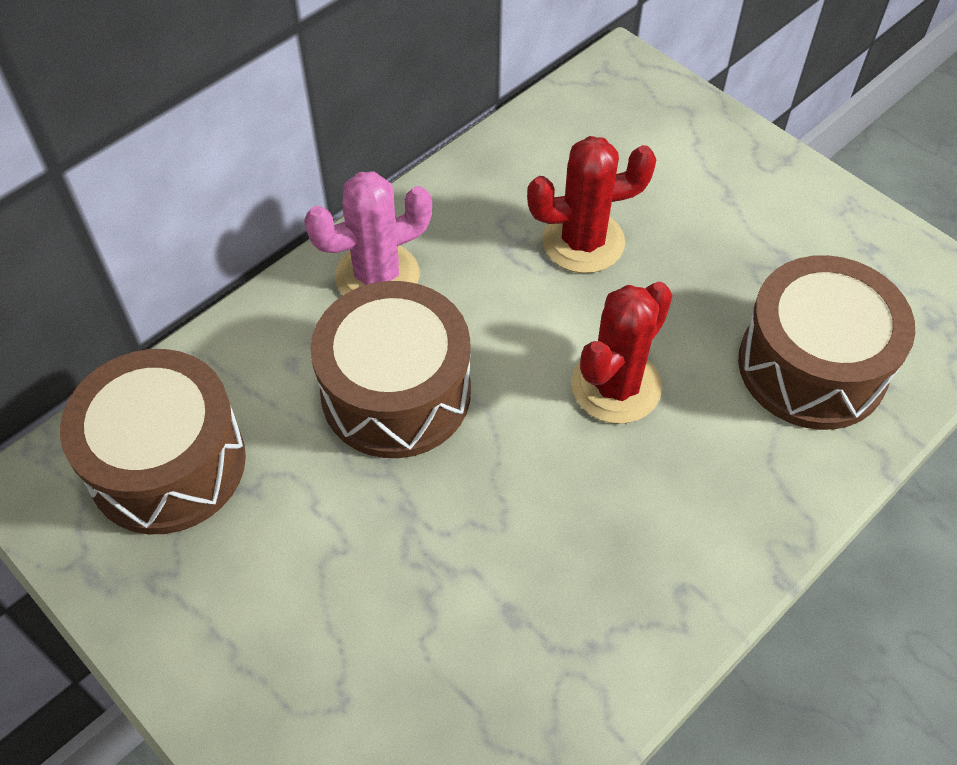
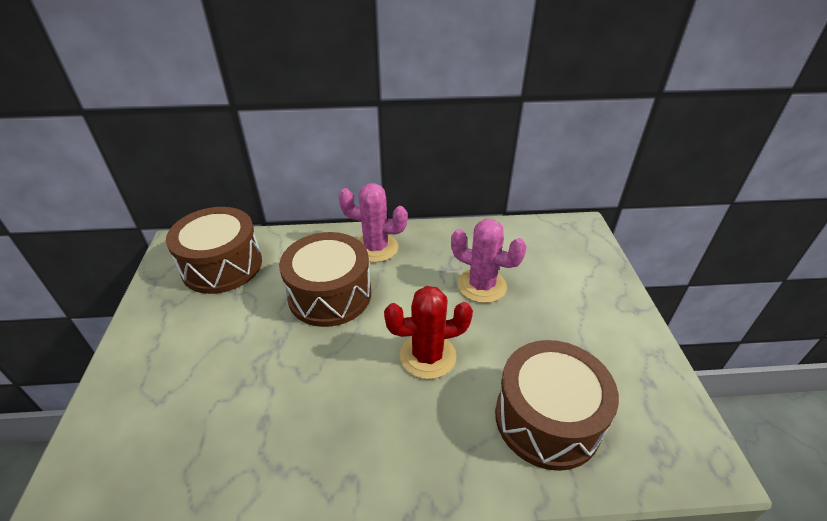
camera: 40 degrees right, 15 degrees down
(583, 242) = (481, 285): red cactus -> pink cactus

